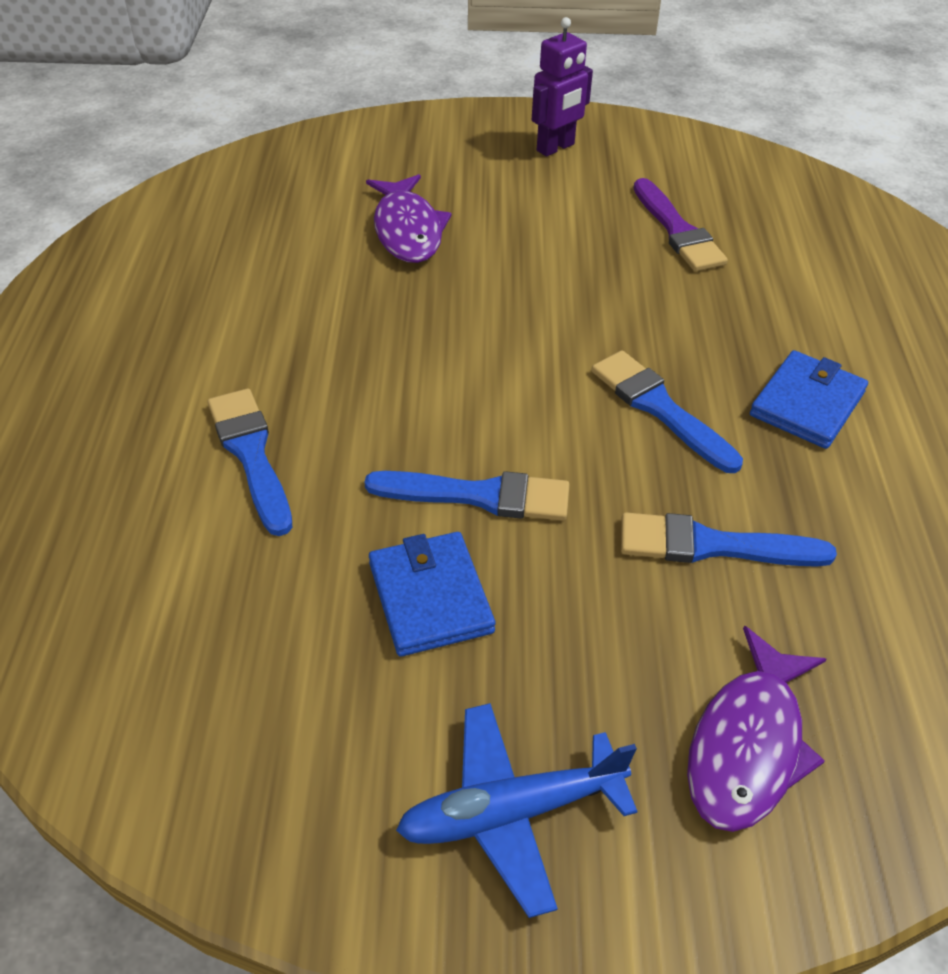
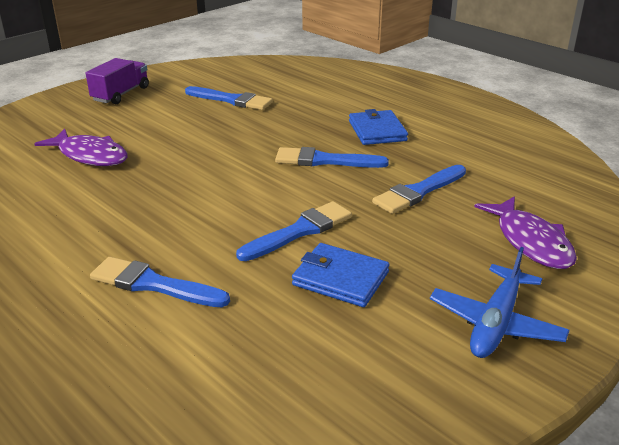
camera: 45 degrees left, 15 degrees down
(556, 148) = (121, 94): purple robot -> purple truck
(677, 231) = (232, 100): purple brush -> blue brush

